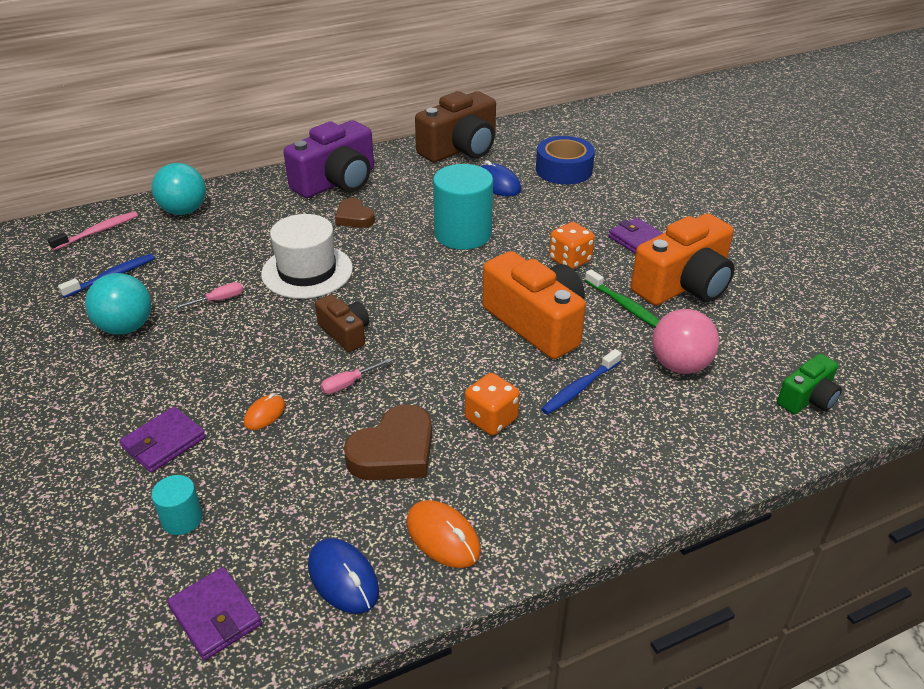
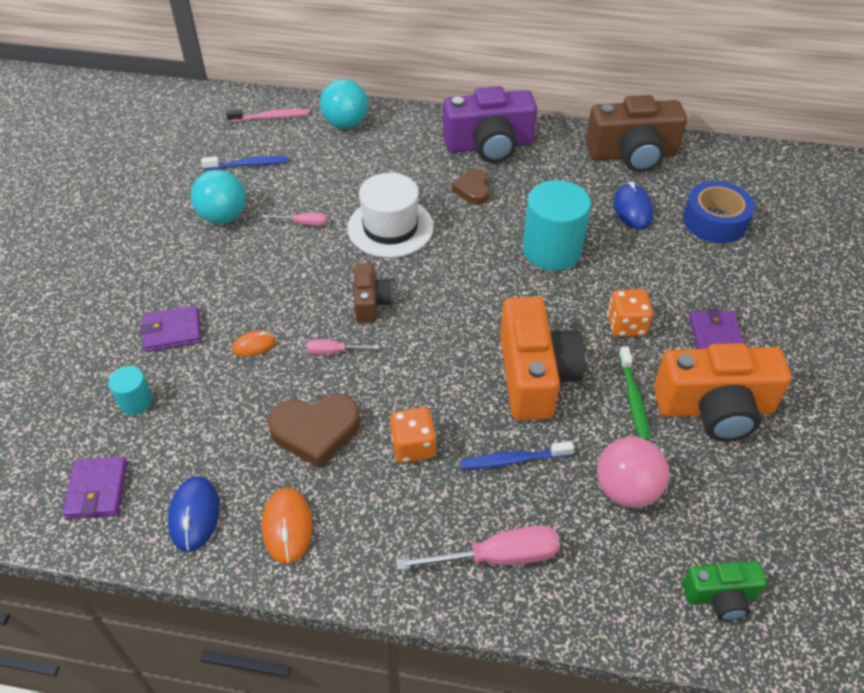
camera: 35 degrees right, 10 degrees up
(637, 460) = (497, 557): none -> pink screwdriver

